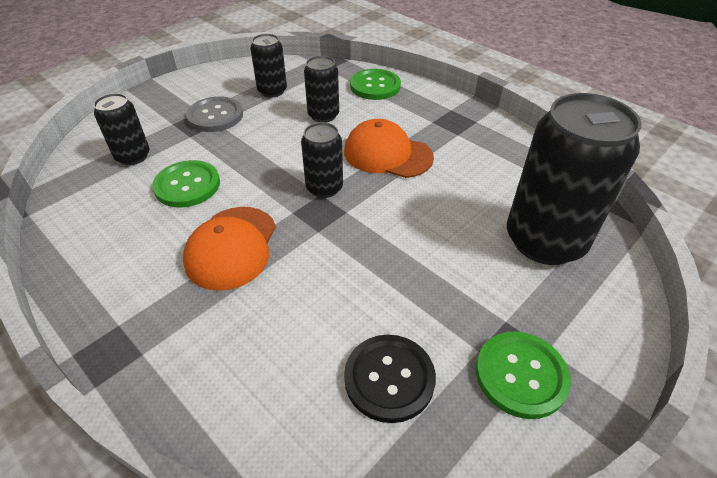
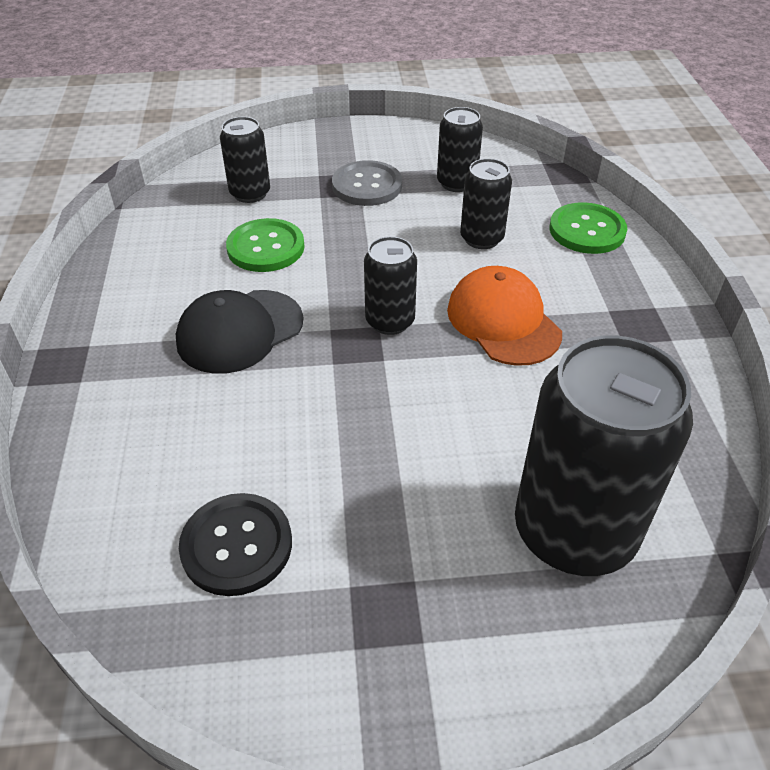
camera: 40 degrees right, 0 degrees up
(232, 247) = (240, 331): orange cap -> black cap
(520, 375) = (361, 641): green button -> none

